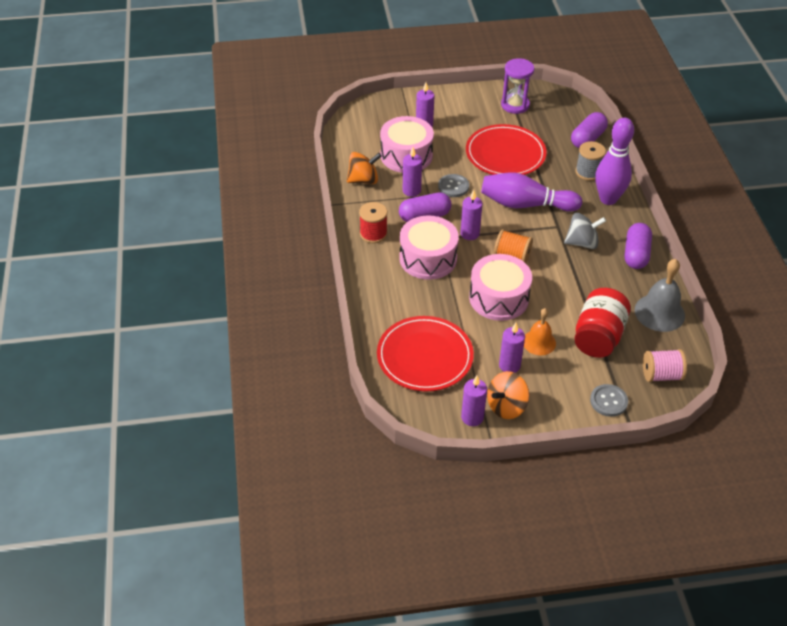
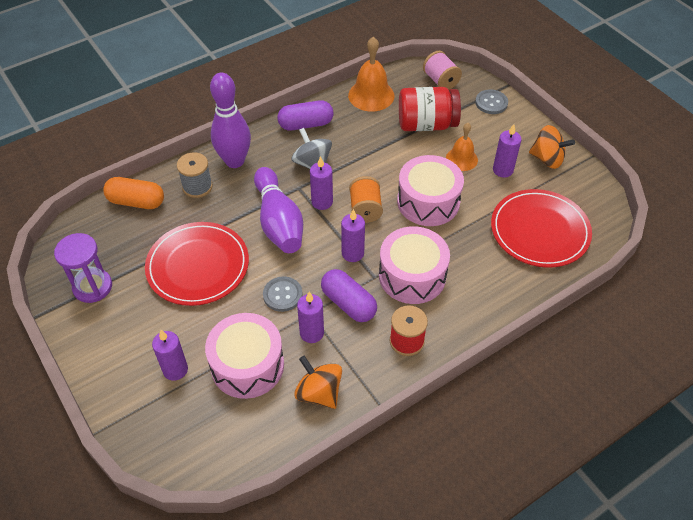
camera: 115 degrees left, 5 degrees up
(472, 417) = (576, 176): purple candle -> purple candle (322, 202)
(587, 139) = (136, 202): purple capsule -> orange capsule
(659, 312) = (371, 95): grey bell -> orange bell

